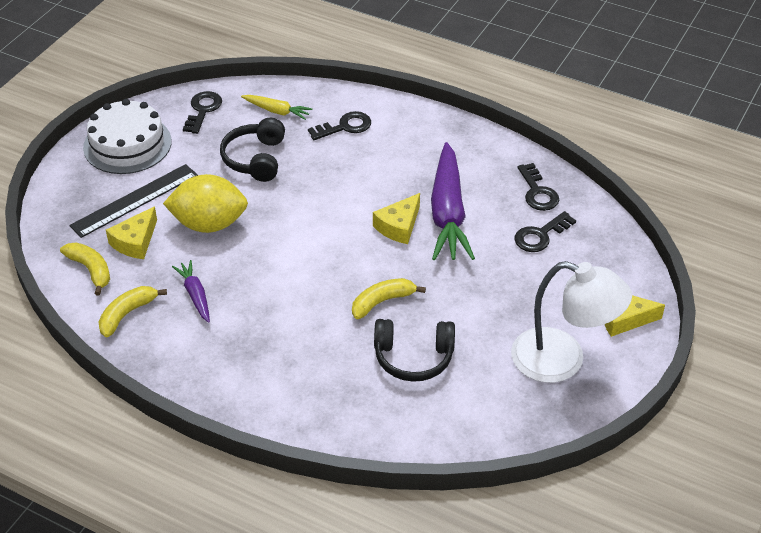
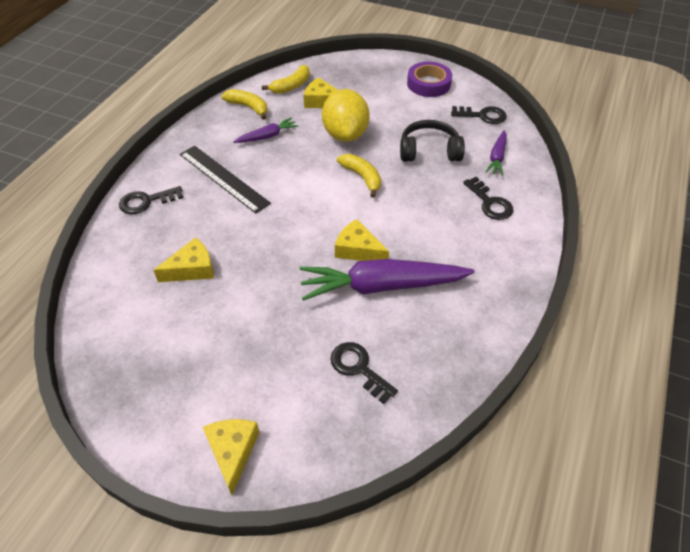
camera: 85 degrees right, 5 degrees up
(127, 144) = (428, 84): white cake -> purple tape
(135, 200) = (366, 95): black ruler -> black ruler (223, 178)
(277, 111) = (497, 157): yellow carrot -> purple carrot
(382, 302) = (260, 244): yellow banana -> yellow banana (362, 177)
(413, 357) = (192, 269): black headphones -> yellow cheese
(537, 192) = (429, 366): black key -> black key (146, 201)
(562, 360) = (176, 388): white lamp -> none

